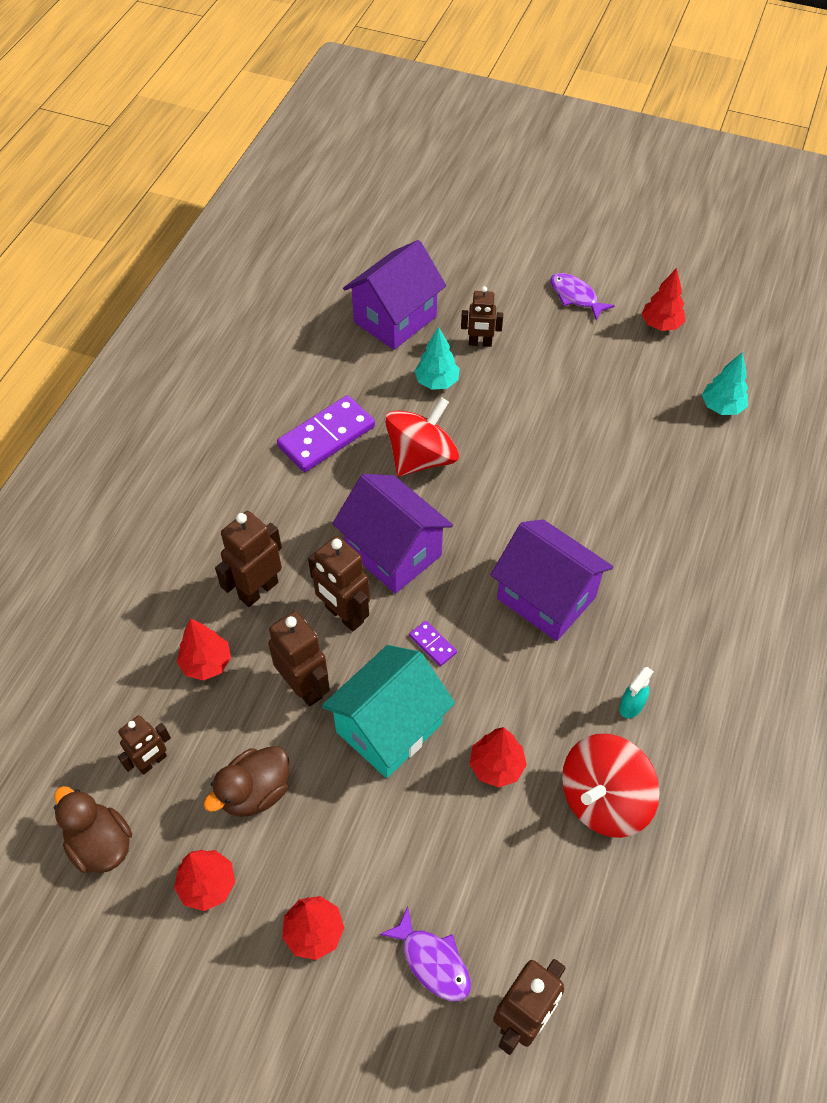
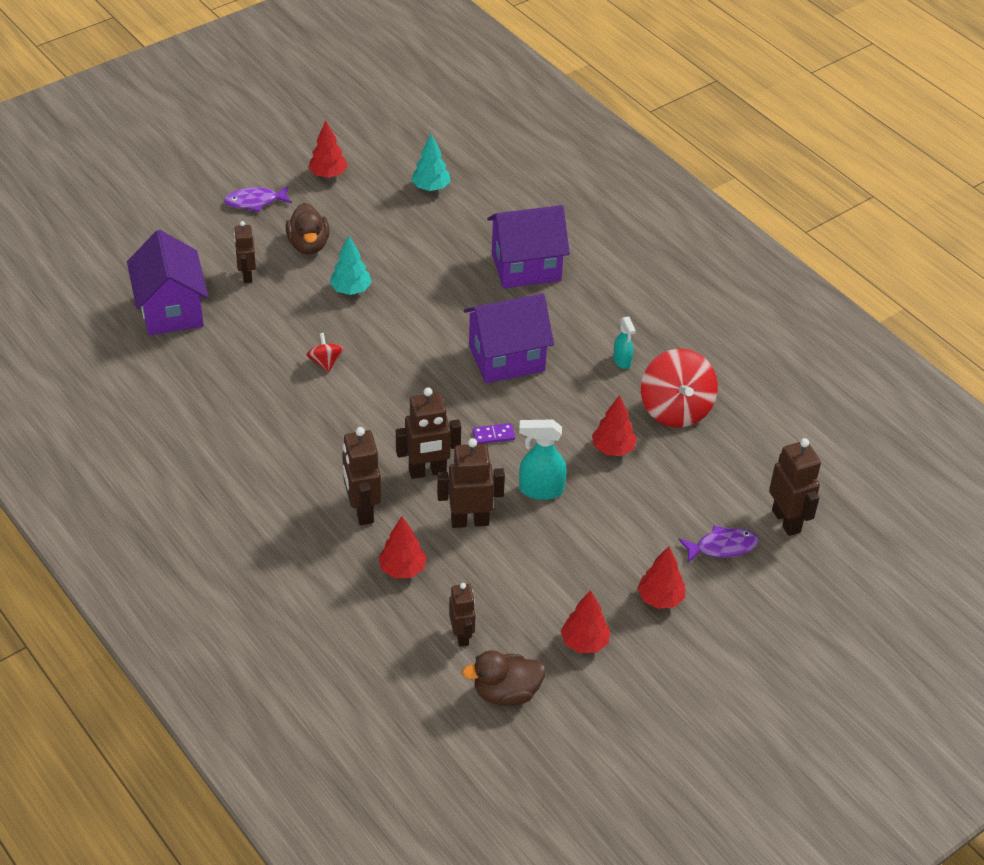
camera: 60 degrees left, 10 degrees down
(255, 792) = (533, 586): brown duck -> brown duck (308, 245)
(326, 437) = (252, 406): purple domino -> none
(389, 728) = (540, 490): turquoise house -> turquoise spray bottle
(393, 552) = (397, 419): purple house -> purple house (526, 267)
(421, 458) = (325, 362): red spinning top -> red spinning top, size x0.49
(436, 382) = (261, 318): turquoise tree -> turquoise tree (350, 290)
(480, 343) = (247, 276): brown robot -> brown robot turned 135 degrees clockwise

